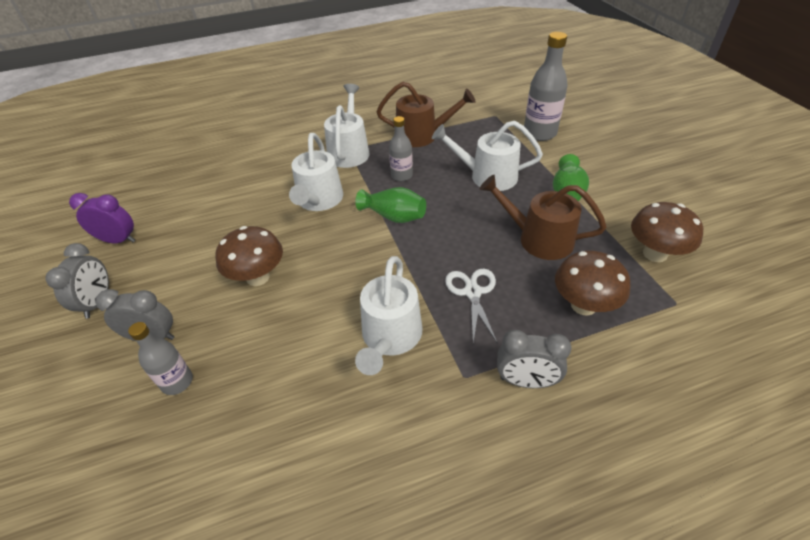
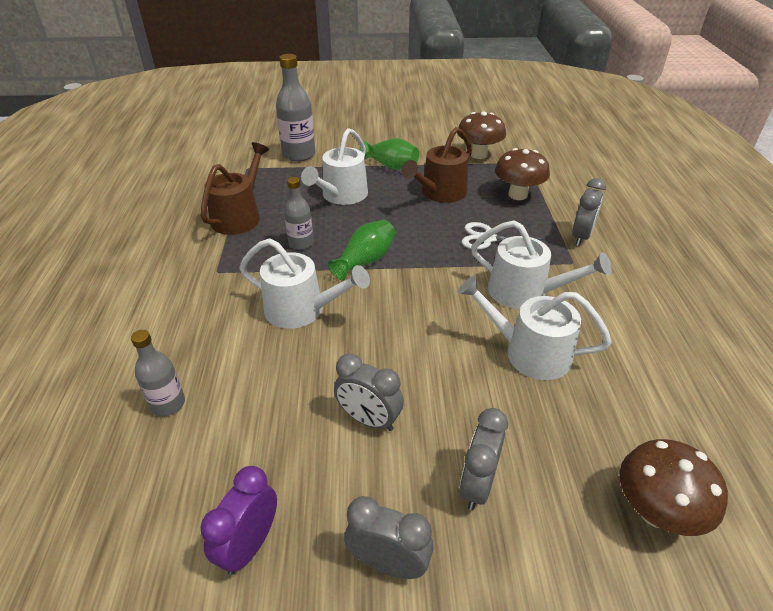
camera: 75 degrees left, 5 degrees down
(177, 382) = (550, 458): grey bottle -> grey bottle (168, 404)
(212, 265) = (369, 420): none -> grey clock
(258, 277) = (411, 376): brown mushroom -> brown mushroom (655, 511)
(349, 151) = (221, 272): white watering can -> white watering can (529, 352)

